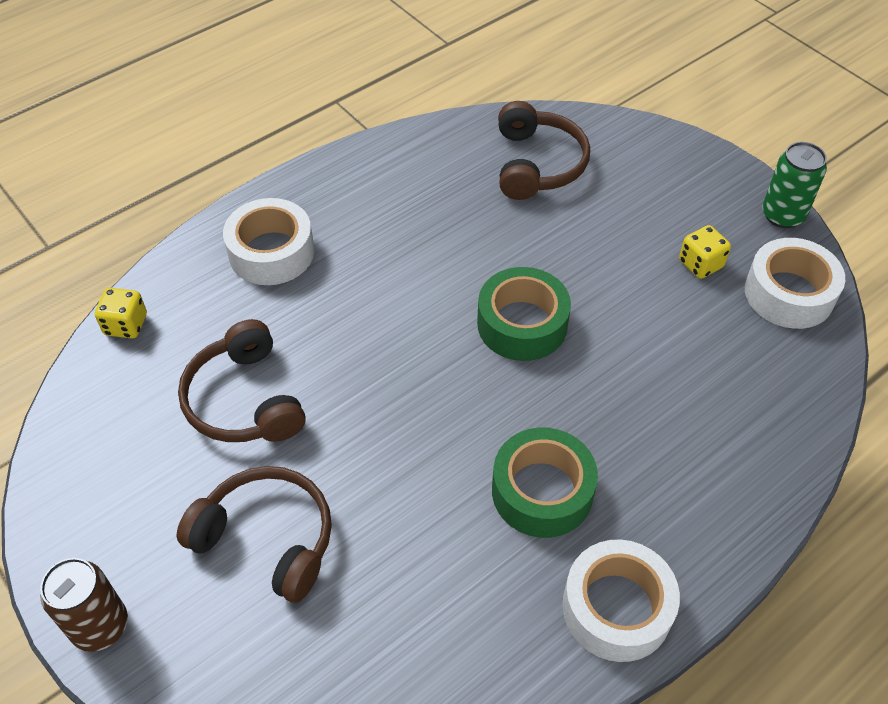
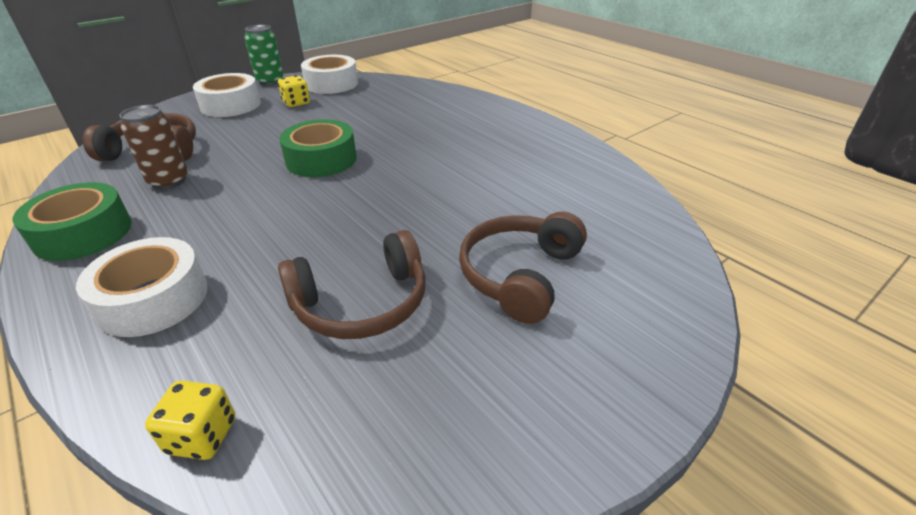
camera: 90 degrees left, 15 degrees down
(100, 626) = (643, 388): brown can -> brown can (169, 181)
(542, 491) = (466, 155): green tape -> green tape (83, 233)
(616, 608) = (543, 136): white tape -> white tape (231, 105)

